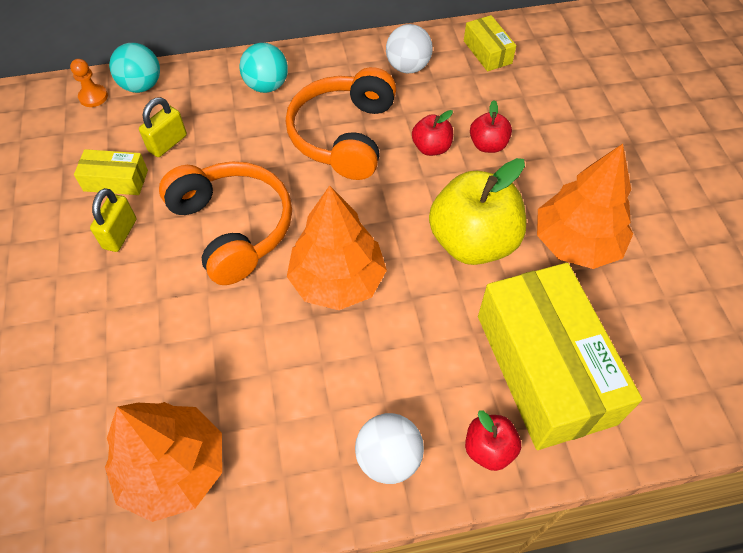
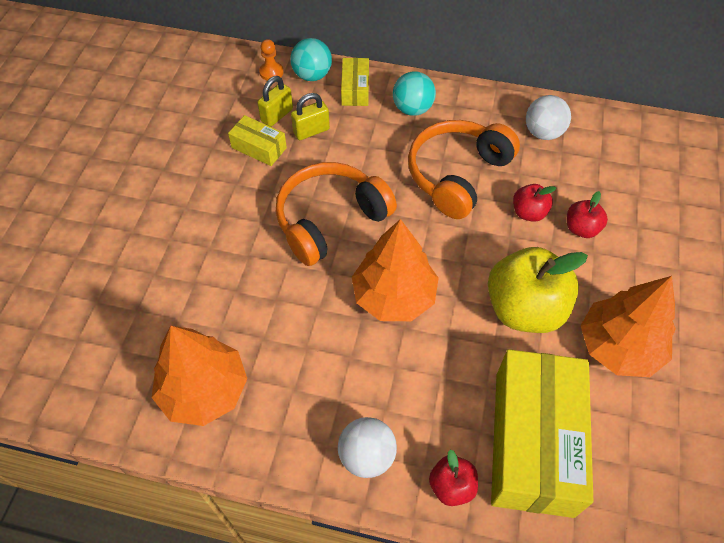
camera: 25 degrees right, 0 degrees up
(120, 234) = (243, 192): yellow padlock -> yellow padlock (277, 115)
(232, 228) = (330, 220): orange headphones -> orange headphones turned 120 degrees counterclockwise
(487, 52) = (624, 143): yellow box -> yellow box (355, 89)

